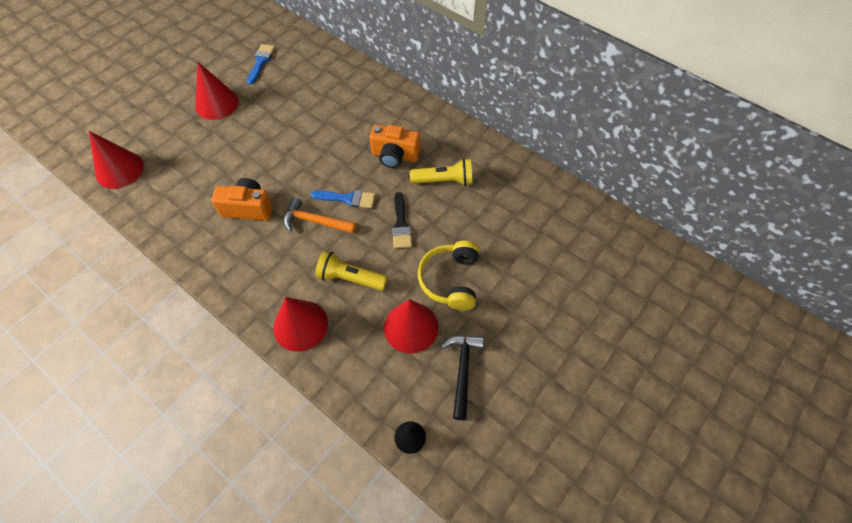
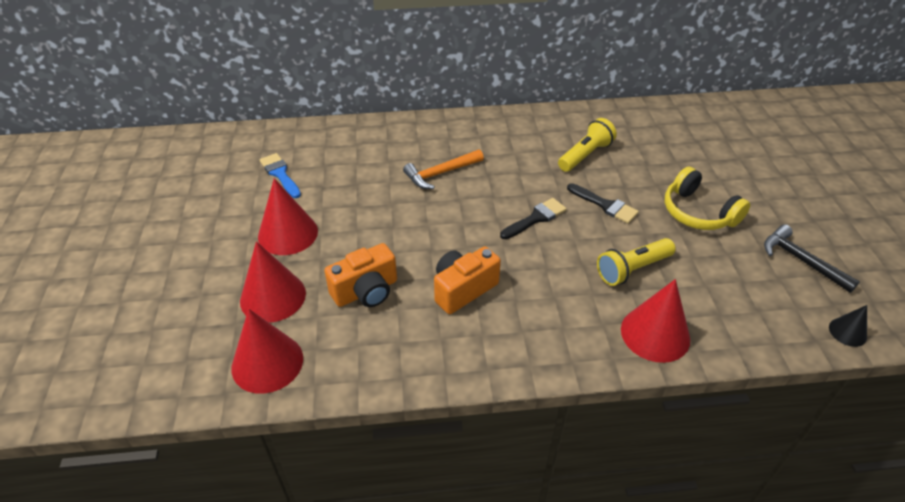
camera: 45 degrees left, 15 degrees down
(315, 221) = (537, 253): orange hammer -> orange hammer (440, 173)
(347, 199) = (535, 218): blue brush -> black brush
(395, 155) = (521, 164): orange camera -> orange camera (366, 291)
(411, 327) = (727, 264): red cone -> red cone (273, 297)

